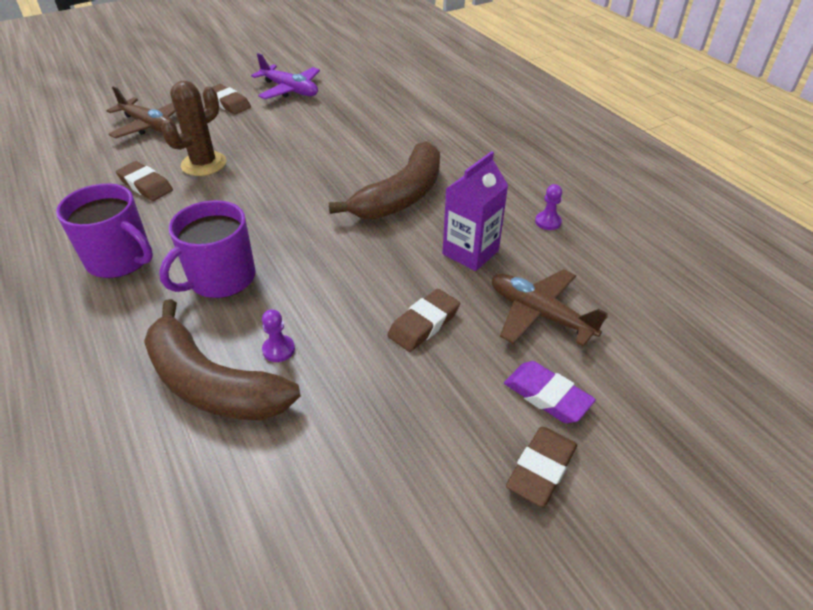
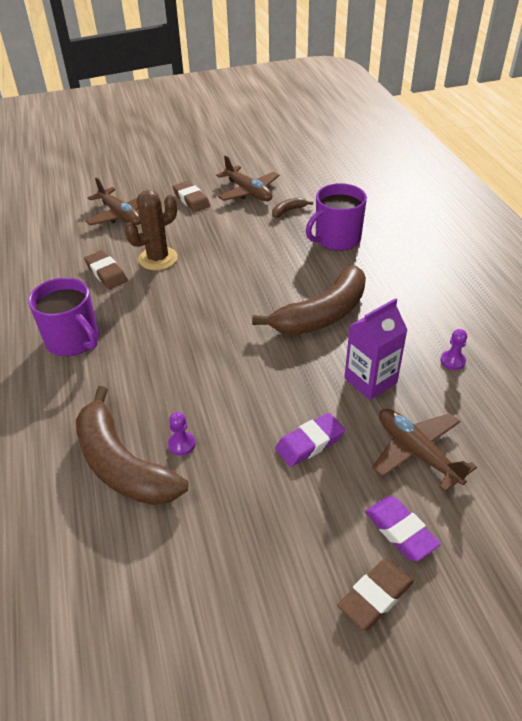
camera: 15 degrees right, 0 degrees up
(221, 278) = (149, 371): purple mug -> purple mug (336, 239)
(290, 90) = (248, 192): purple plane -> brown plane
(337, 103) = (288, 211): none -> brown banana
(424, 324) = (309, 443): brown eraser -> purple eraser

